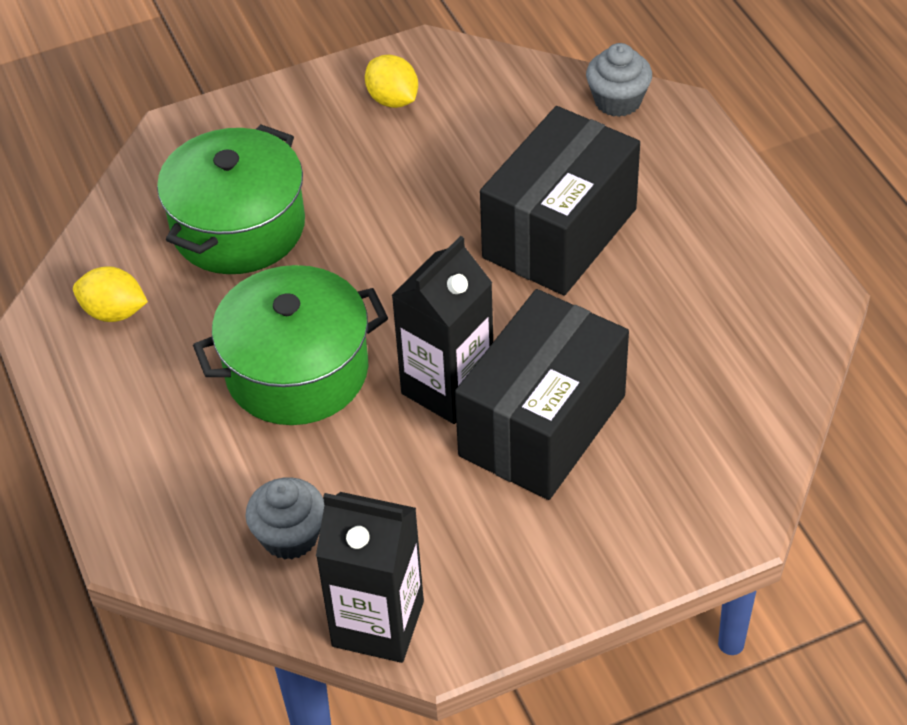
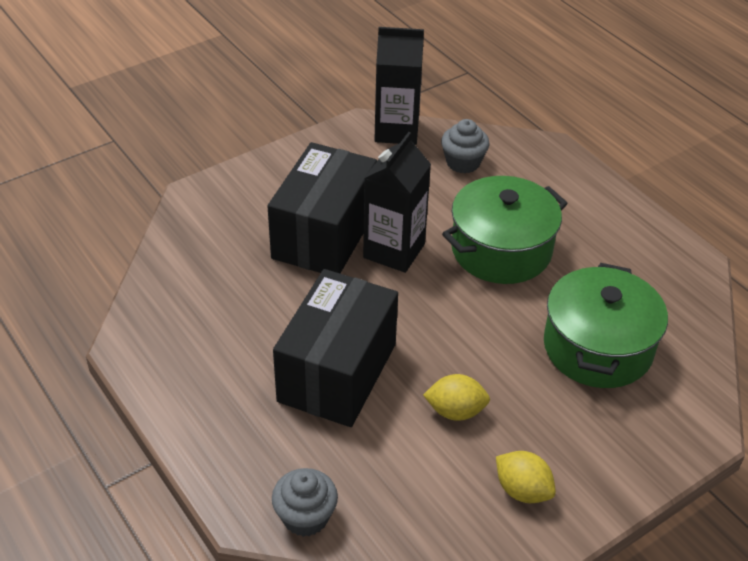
camera: 165 degrees right, 5 degrees down
(114, 312) = (651, 274): yellow lemon -> yellow lemon (455, 411)

